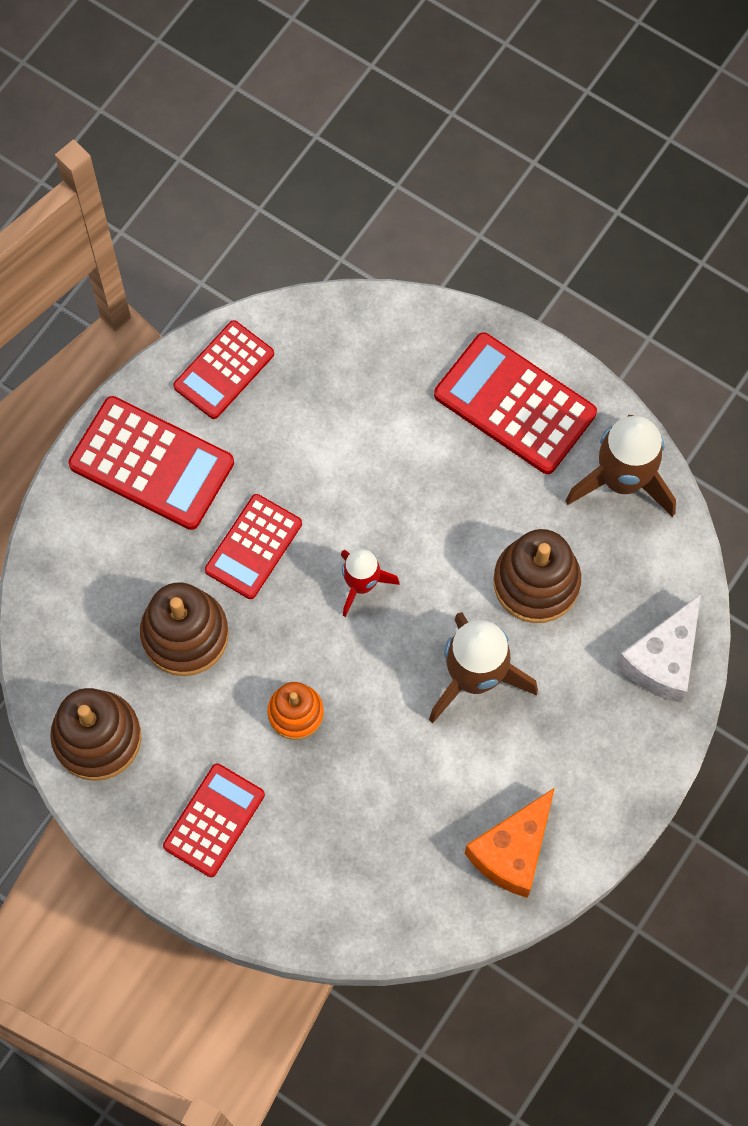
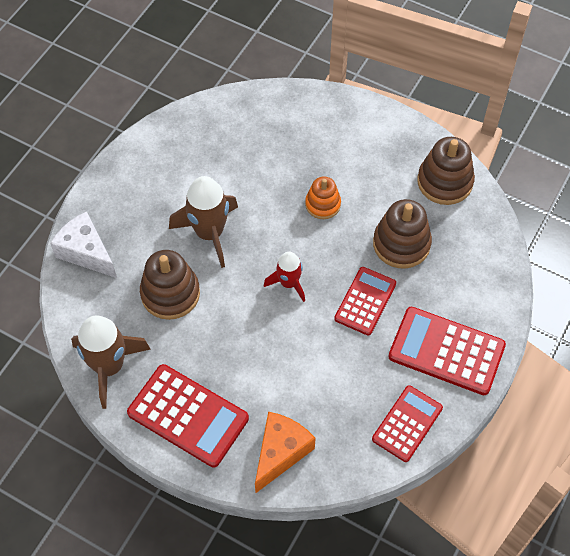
camera: 175 degrees right, 10 degrees down
(214, 820) = (364, 144): red calculator -> none
(512, 851) = (182, 142): orange cheese -> orange cheese (280, 453)
(662, 660) = (86, 252): white cheese -> white cheese turned 75 degrees counterclockwise

